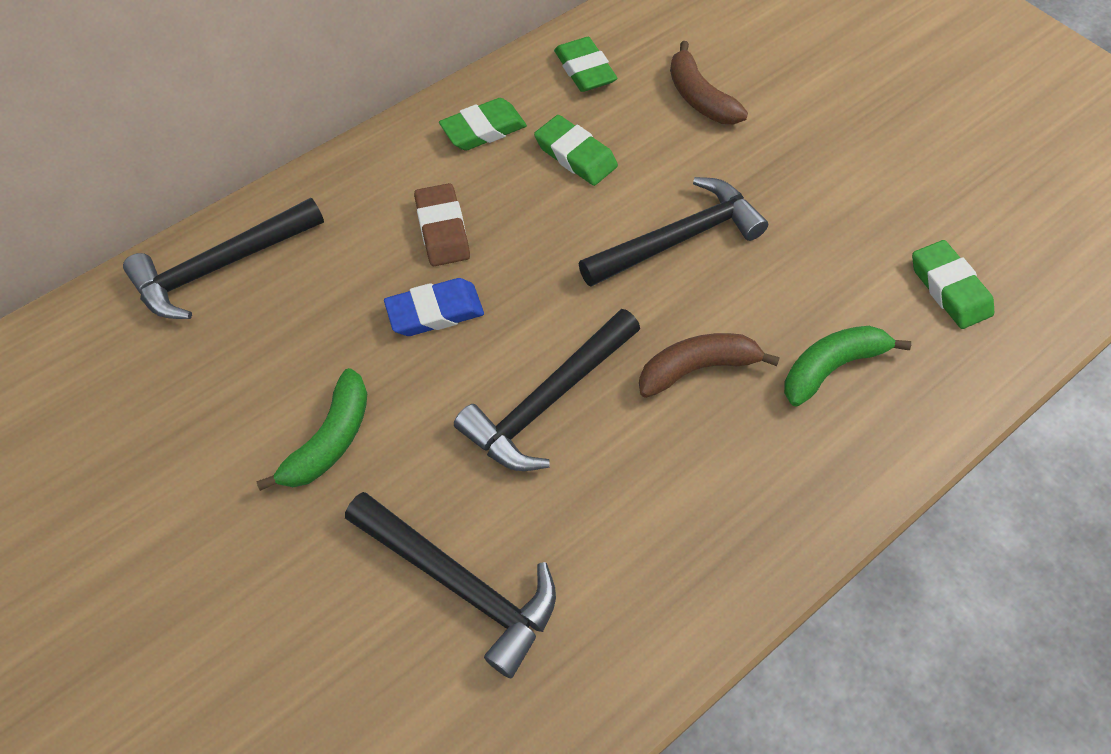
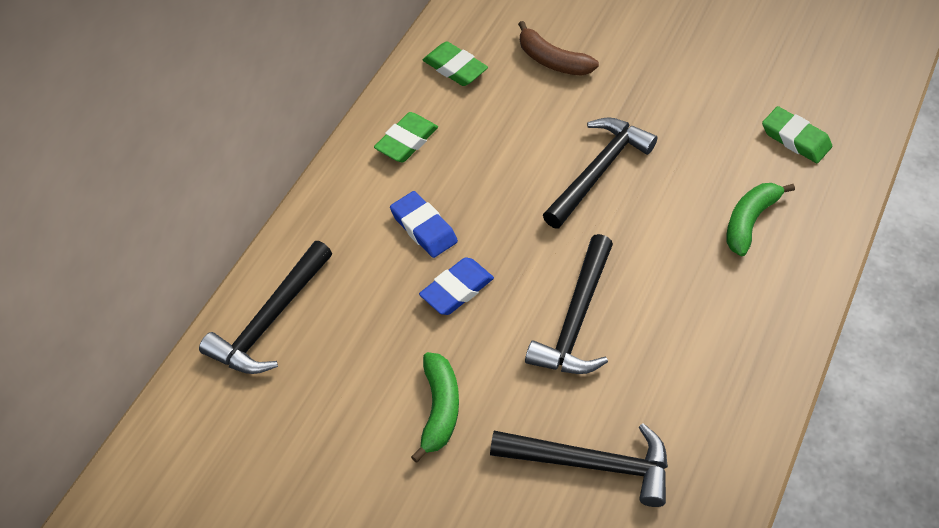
camera: 25 degrees left, 5 degrees down
(442, 229) = (423, 228): brown eraser -> blue eraser
(575, 155) = (488, 136): green eraser -> none
(697, 368) = (663, 257): brown banana -> none

